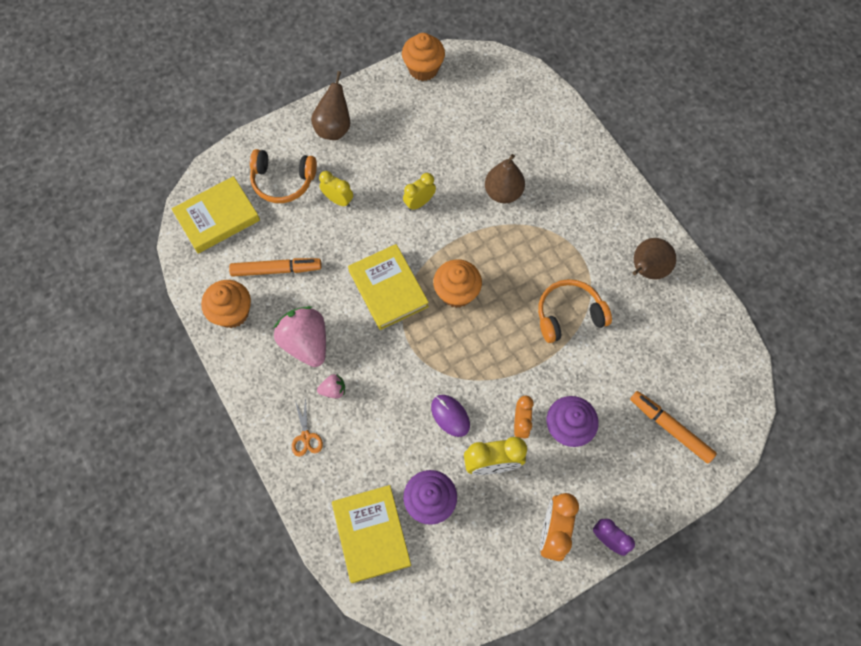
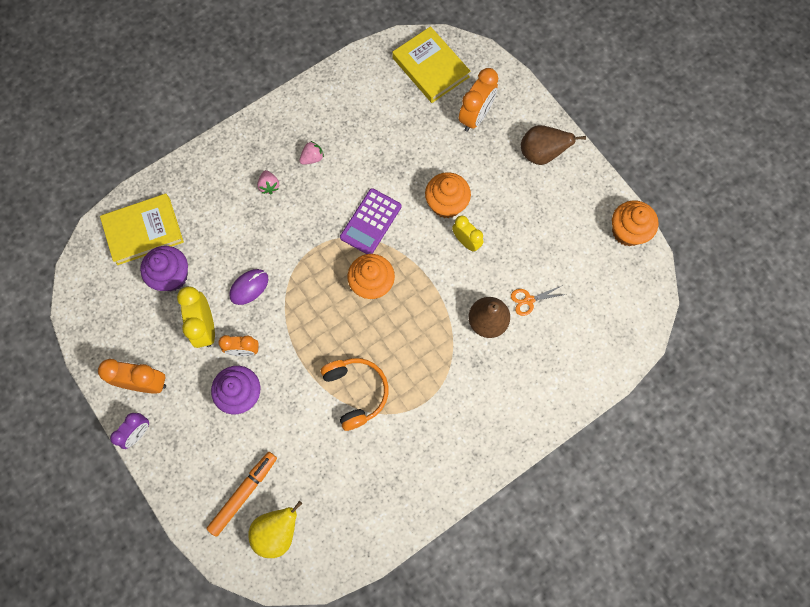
camera: 85 degrees right, 5 degrees up
(232, 312) = (337, 94): orange cupcake -> orange cupcake (446, 204)
(276, 270) = (382, 124): orange marker -> none
(283, 181) = (475, 116): orange headphones -> orange clock
(306, 343) = (312, 158): pink strawberry -> pink strawberry, size x0.46
(306, 436) = (226, 169): orange scissors -> orange scissors (529, 300)
(338, 200) = (460, 167): yellow clock -> none
(388, 289) = (371, 222): yellow book -> purple calculator
(646, 270) = (413, 471): brown pear -> none
(706, 396) = (277, 531): none -> yellow pear

